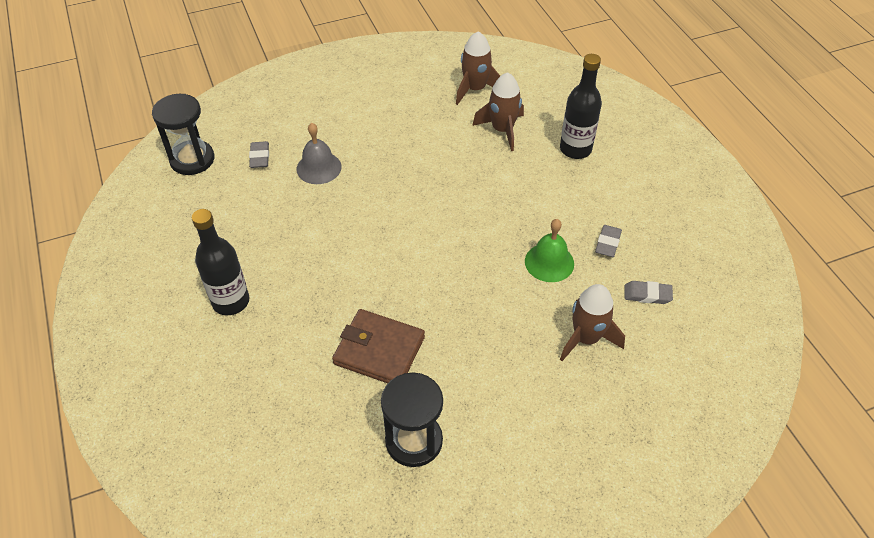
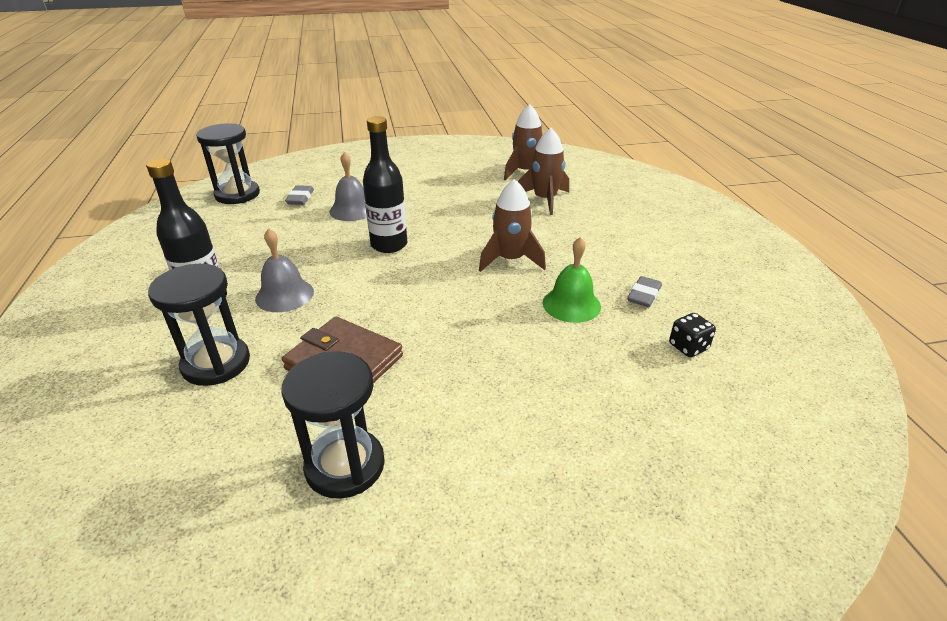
camera: 10 degrees right, 15 degrees down
(274, 367) = (216, 363): none -> black hourglass
(299, 286) = (284, 295): none -> grey bell
(575, 149) = (618, 219): black bottle -> black bottle (389, 245)
(586, 338) = (604, 381): brown rocket -> brown rocket (510, 260)
(647, 295) = (688, 347): grey eraser -> black dice

